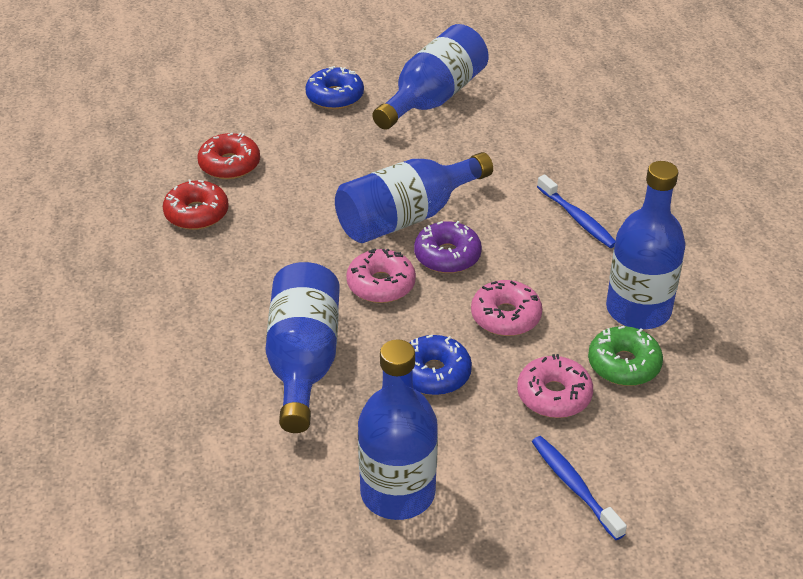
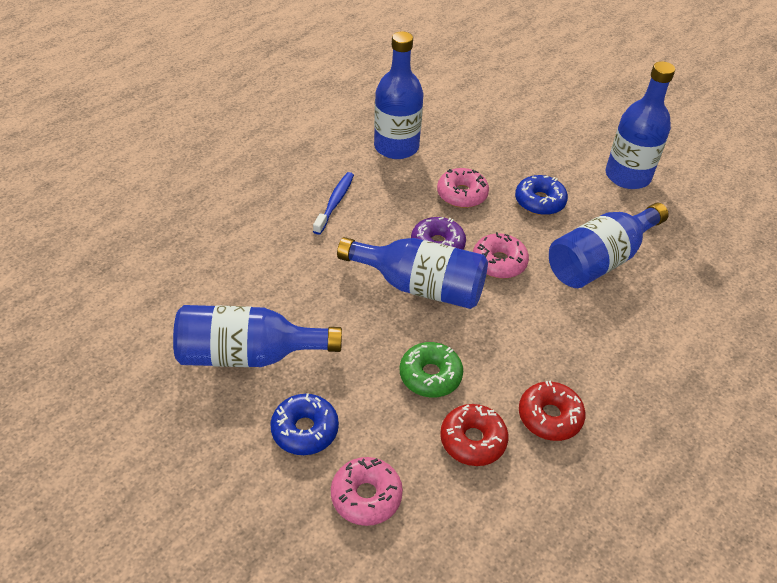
camera: 130 degrees left, 5 degrees up
(554, 395) = (499, 152): pink donut -> pink donut (366, 496)
(574, 486) = (546, 123): blue toothbrush -> none
(624, 364) = (446, 137): green donut -> green donut (430, 375)

